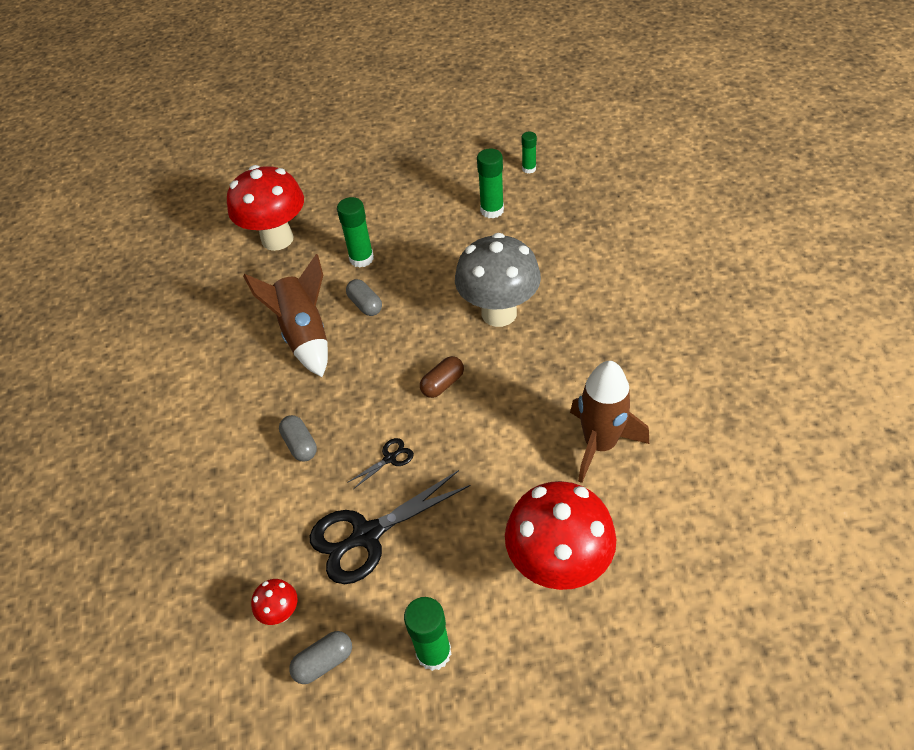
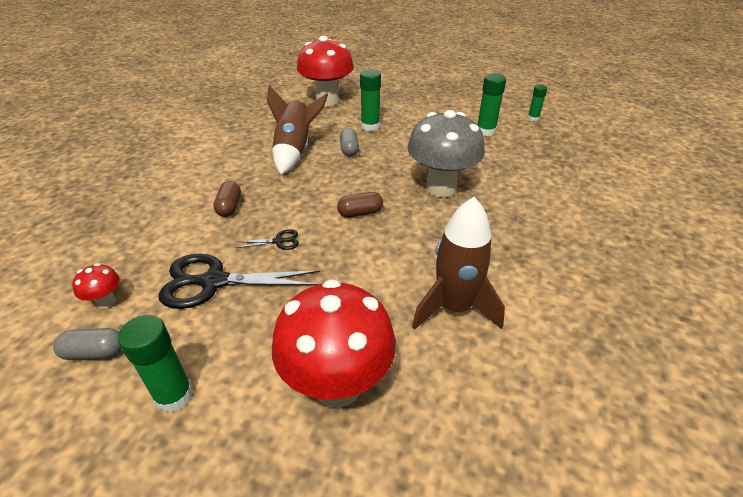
camera: 25 degrees right, 10 degrees down
(300, 445) = (229, 207): grey capsule -> brown capsule

